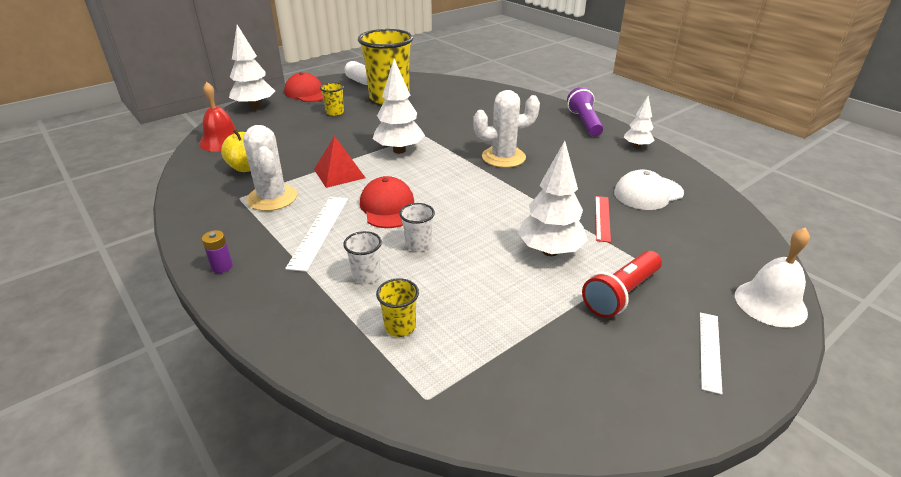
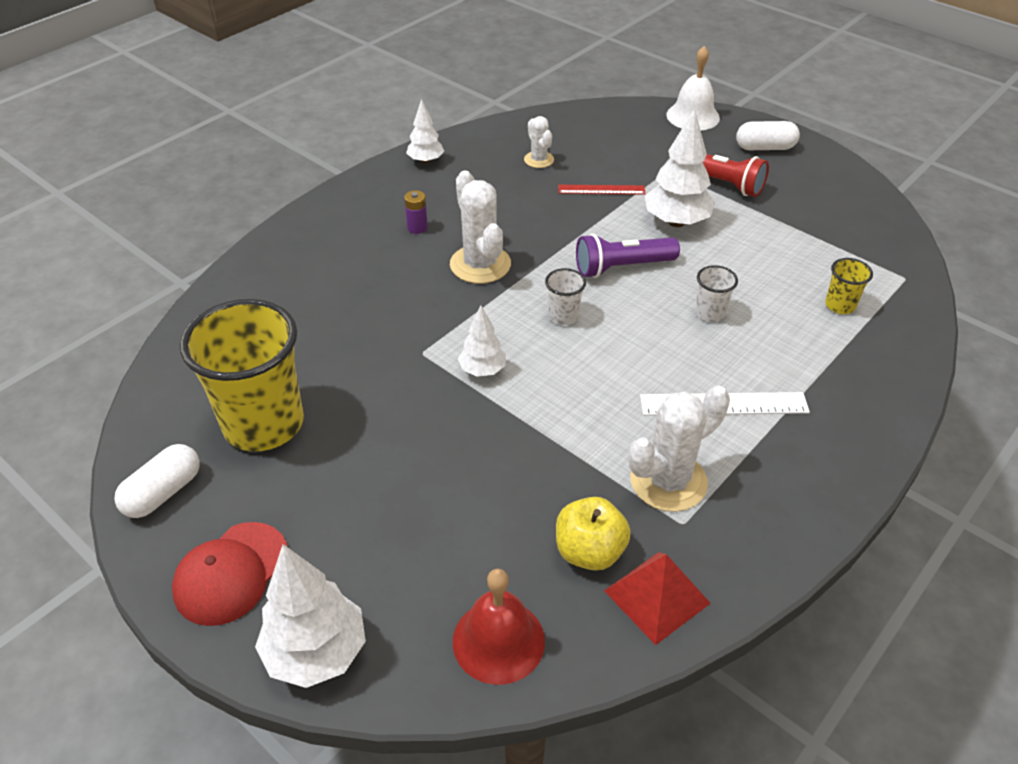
camera: 100 degrees left, 10 degrees up
(222, 266) = (837, 475): purple battery -> purple battery (417, 227)
(335, 112) = (340, 492): yellow cup -> none
(339, 173) = (573, 423): red pyramid -> red pyramid (657, 596)
(366, 276) = (783, 343): white cup -> white cup (563, 316)
(388, 207) = (643, 352): red cap -> none
(399, 150) = (482, 370): white tree -> white tree, size x0.59
(584, 122) = (357, 198): purple flashlight -> purple flashlight (622, 267)
(648, 193) = (539, 160): white cap -> white cactus
(709, 350) = (765, 147): white ruler -> white capsule

